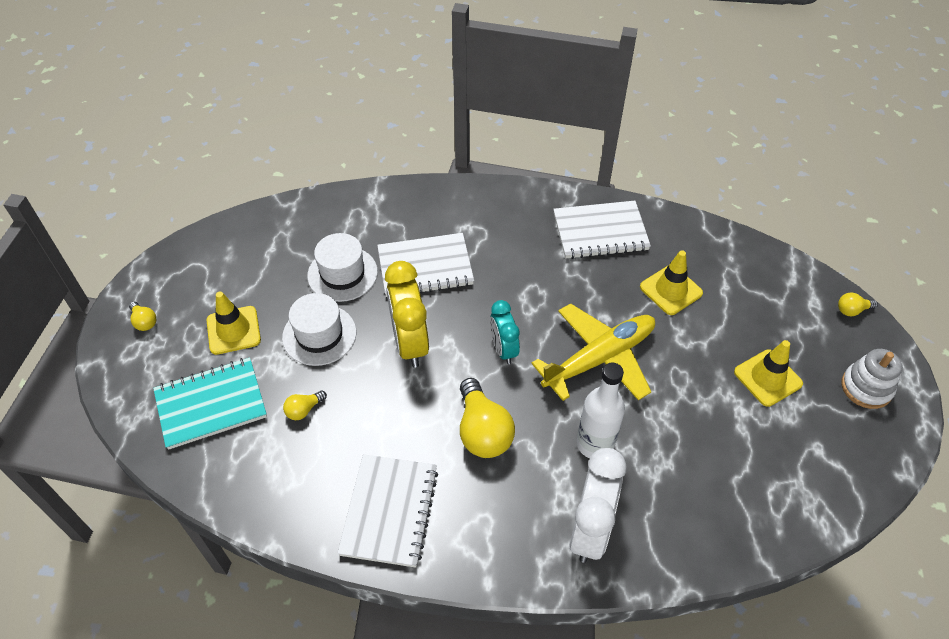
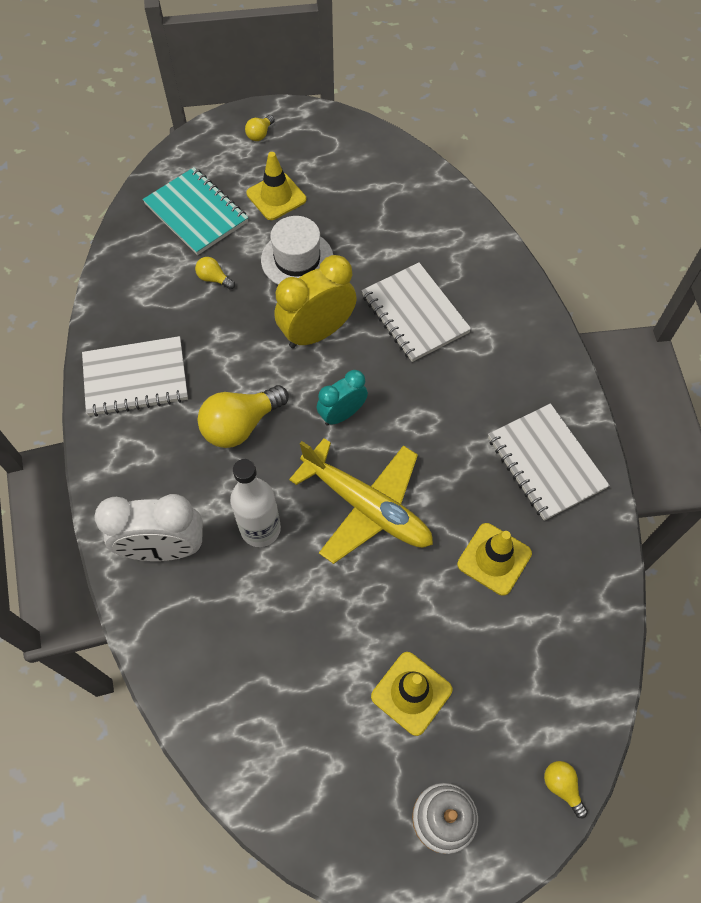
camera: 70 degrees right, 10 degrees up
(342, 274) = (375, 250): white hat -> none

